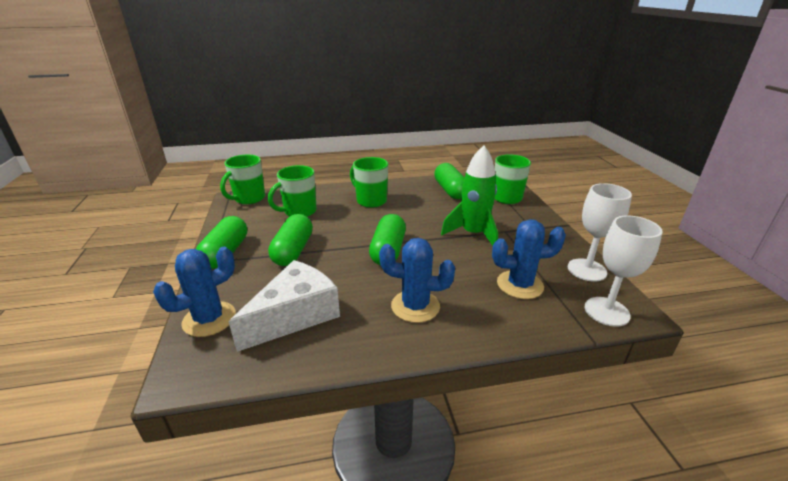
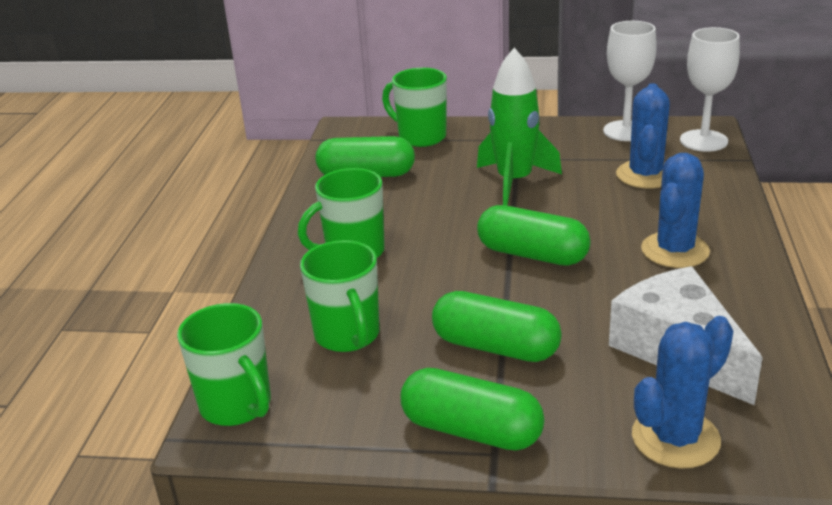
camera: 70 degrees left, 0 degrees up
(209, 319) = (675, 438): blue cactus -> blue cactus turned 75 degrees clockwise

